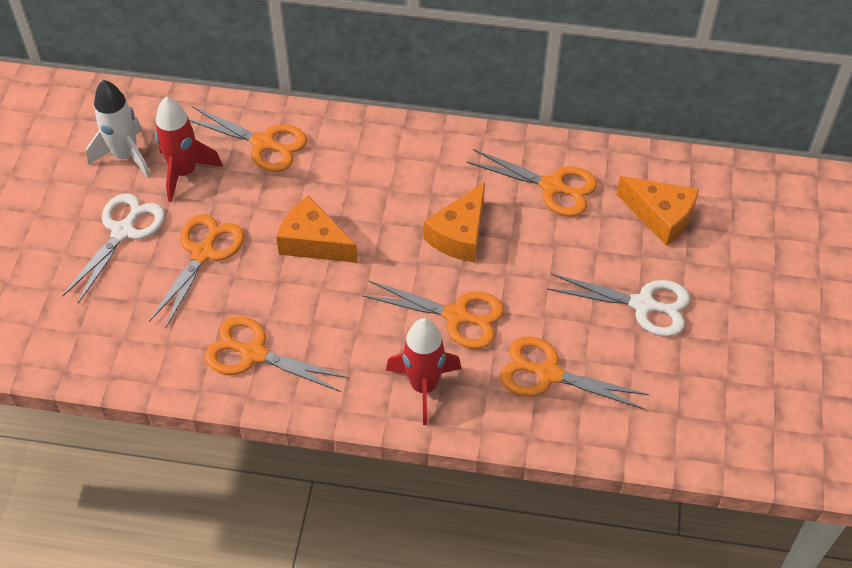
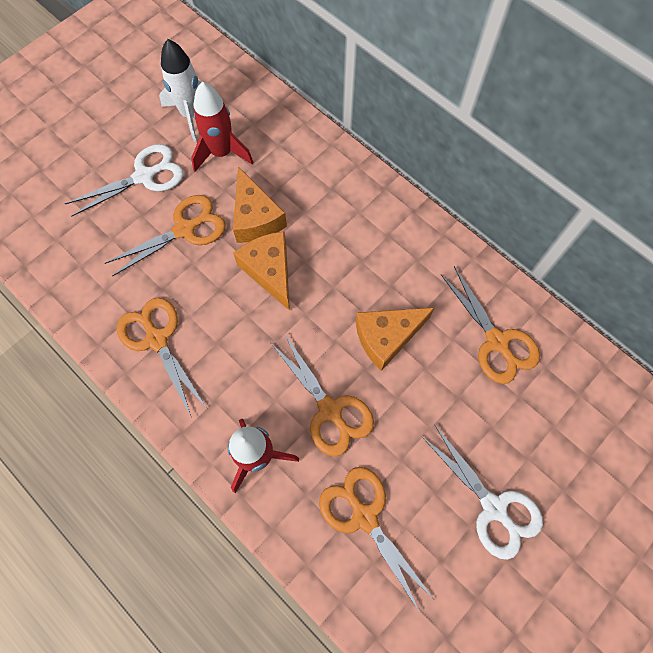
camera: 35 degrees right, 15 degrees up
(263, 143) = (296, 162): orange scissors -> none
(660, 216) = (572, 431): orange cheese -> orange cheese (255, 218)

